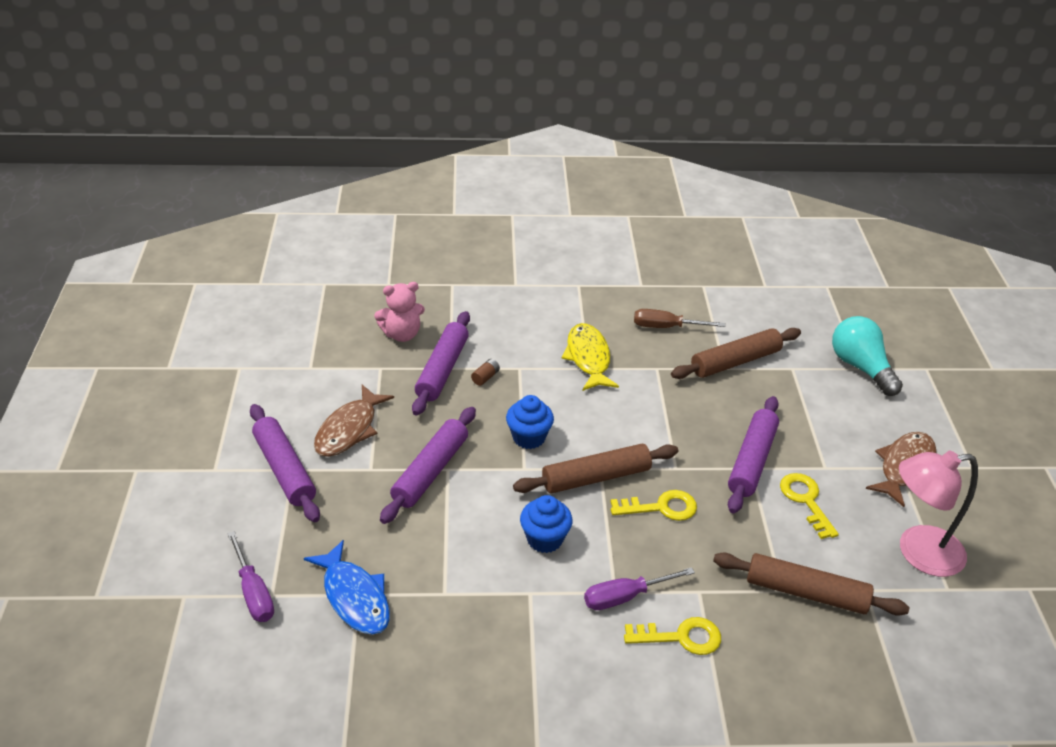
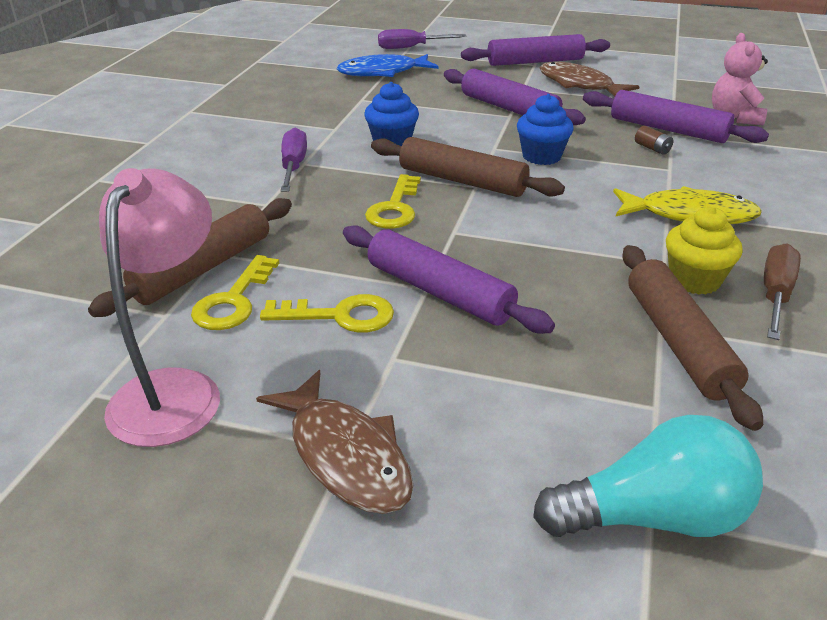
camera: 110 degrees right, 5 degrees down
(596, 477) = (462, 181): brown rolling pin -> brown rolling pin turned 60 degrees counterclockwise
(670, 356) = (694, 280): none -> yellow cupcake
(681, 637) = (223, 182): yellow key -> yellow key (233, 301)

